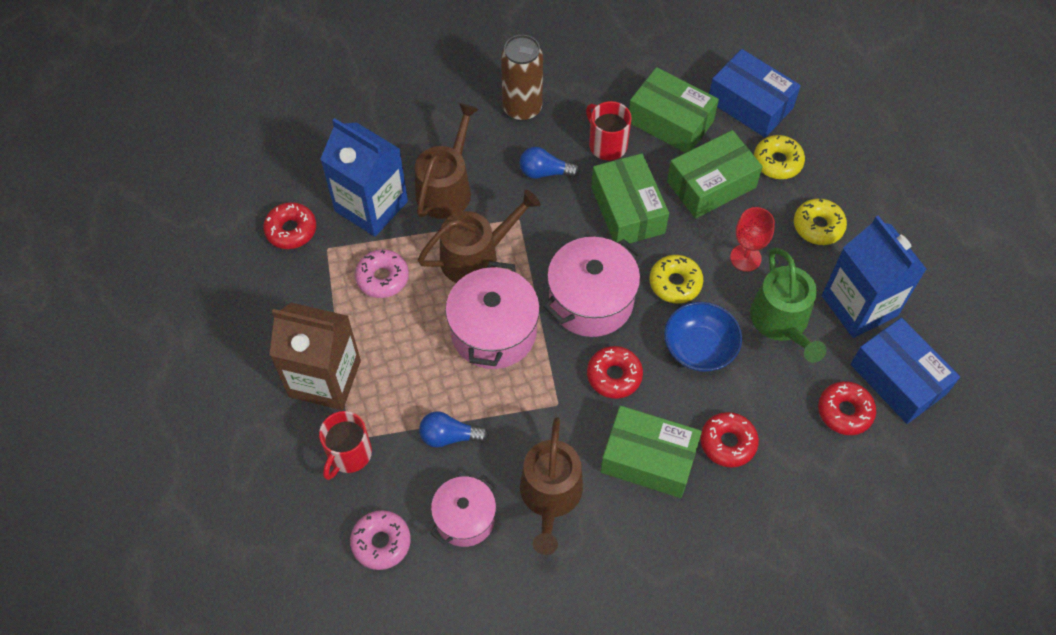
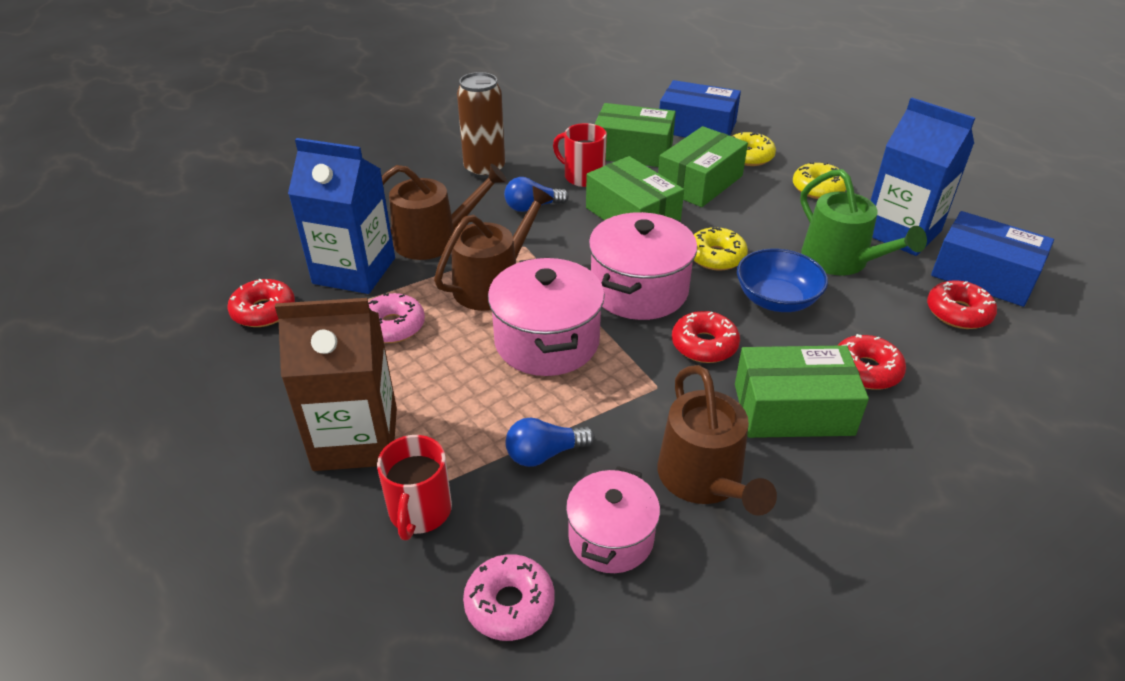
camera: 20 degrees left, 20 degrees down
(446, 188) = (434, 240): brown watering can -> brown watering can turned 75 degrees clockwise
(745, 258) = (770, 223): red goblet -> none

